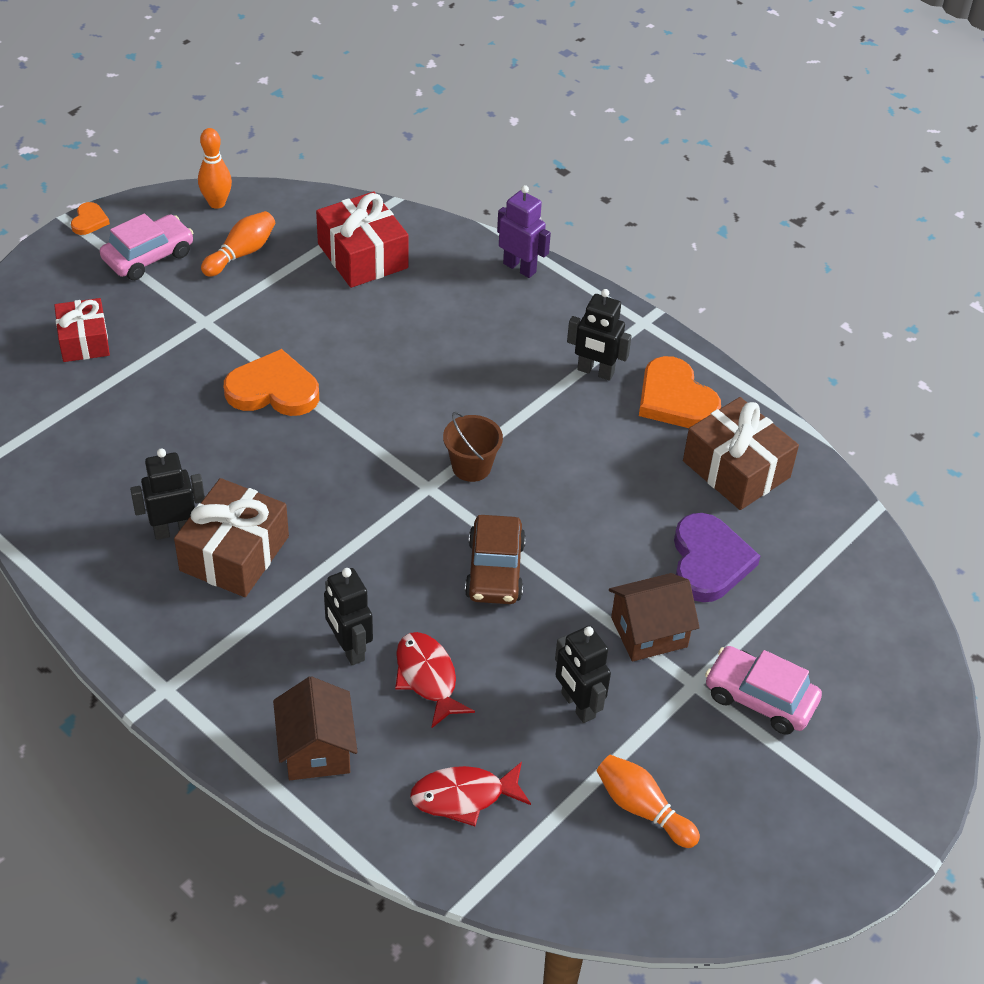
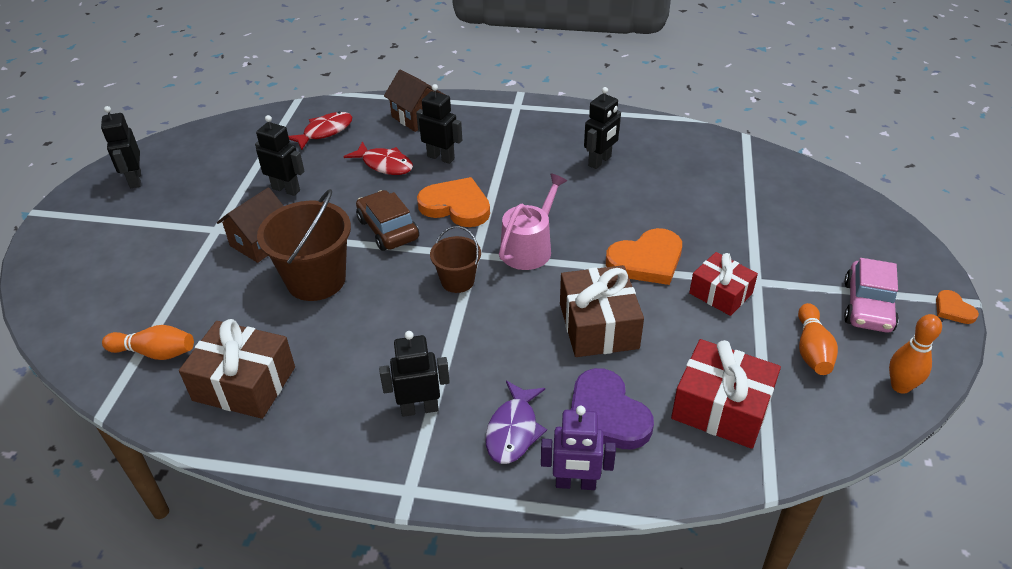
camera: 150 degrees right, 5 degrees down
(84, 341) = (806, 226): red gift -> red gift (720, 293)
(234, 553) = (553, 167): brown gift -> brown gift (598, 326)
(368, 464) = (529, 248): none -> pink watering can
(533, 320) = (513, 430): none -> purple fish
(613, 545) = (316, 280): none -> brown bucket
(642, 809) = (221, 165): orange bowling pin -> orange bowling pin (155, 352)
(675, 399) = (330, 421): orange heart -> orange heart (456, 206)
(709, 561) = (237, 303): purple heart -> purple heart (606, 414)
(760, 698) = (167, 240): pink car -> none
(775, 848) = (135, 180): none -> black robot

